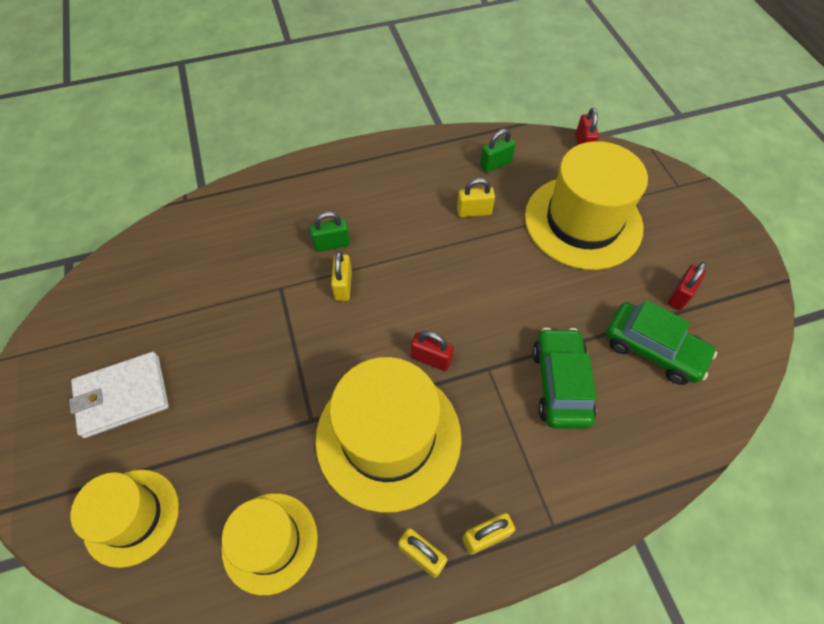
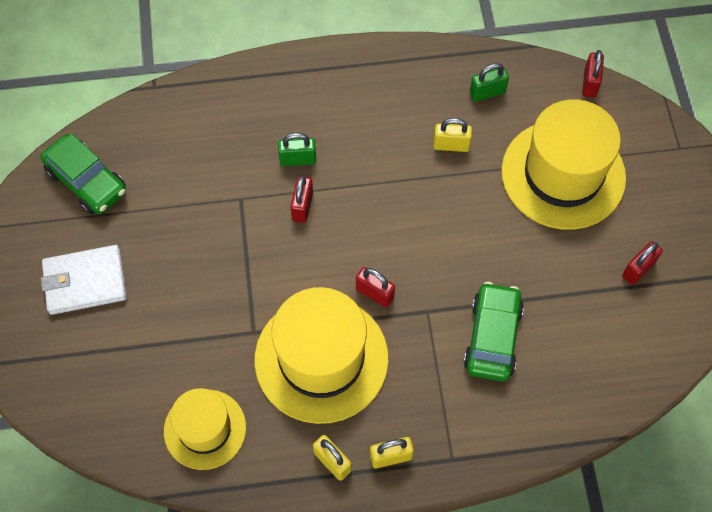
camera: 10 degrees right, 5 degrees up
(131, 516) = (89, 388): yellow hat -> none
(343, 286) = (302, 206): yellow padlock -> red padlock
(653, 349) = (592, 319): green car -> green car (87, 181)

